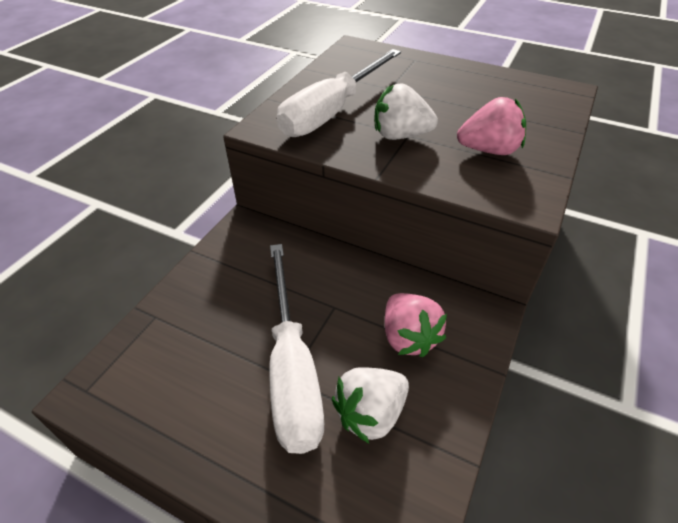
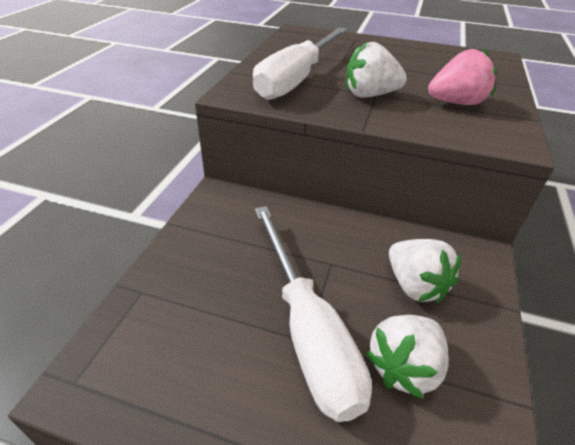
camera: 10 degrees left, 5 degrees down
(408, 337) = (415, 285): pink strawberry -> white strawberry

